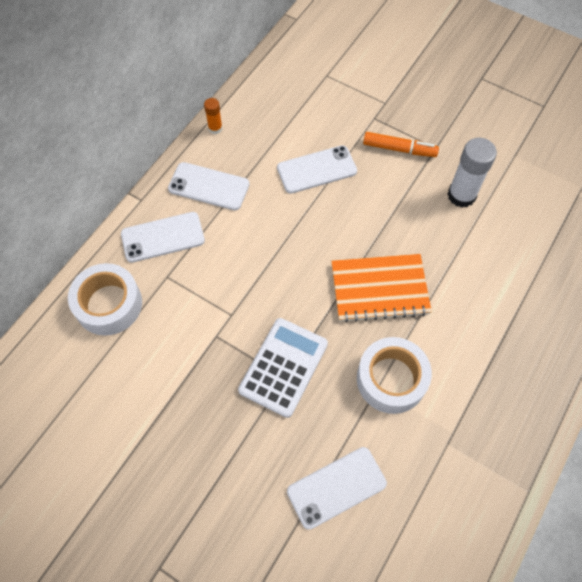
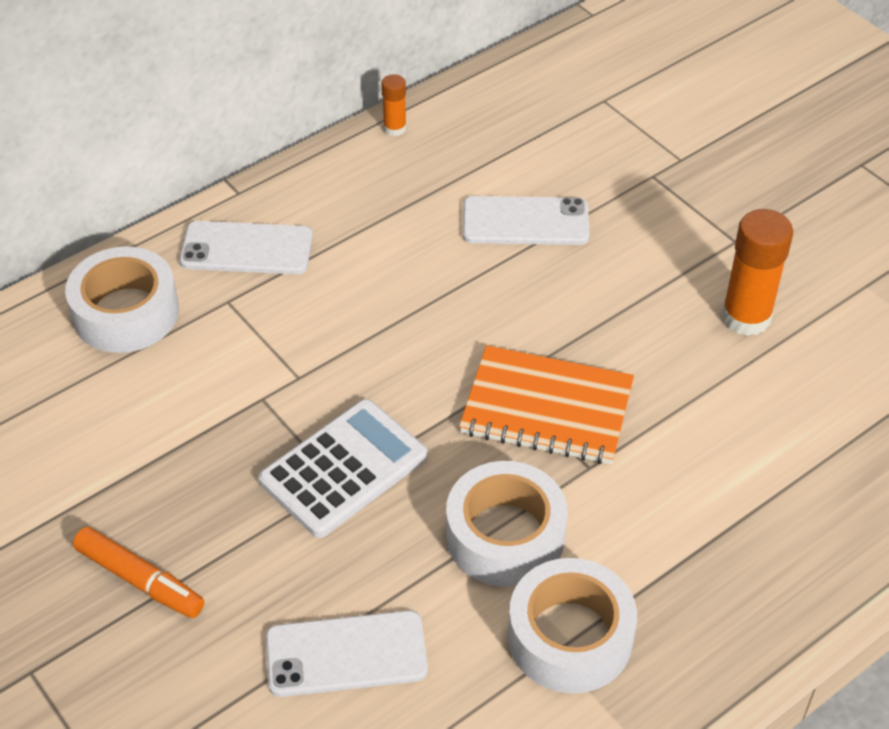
camera: 20 degrees right, 15 degrees down
(209, 186) = (347, 201): white phone -> none
(399, 149) = (673, 227): orange marker -> orange marker (140, 580)
(452, 431) = (570, 637): none -> white tape
(461, 195) = (746, 317): white glue stick -> orange glue stick

